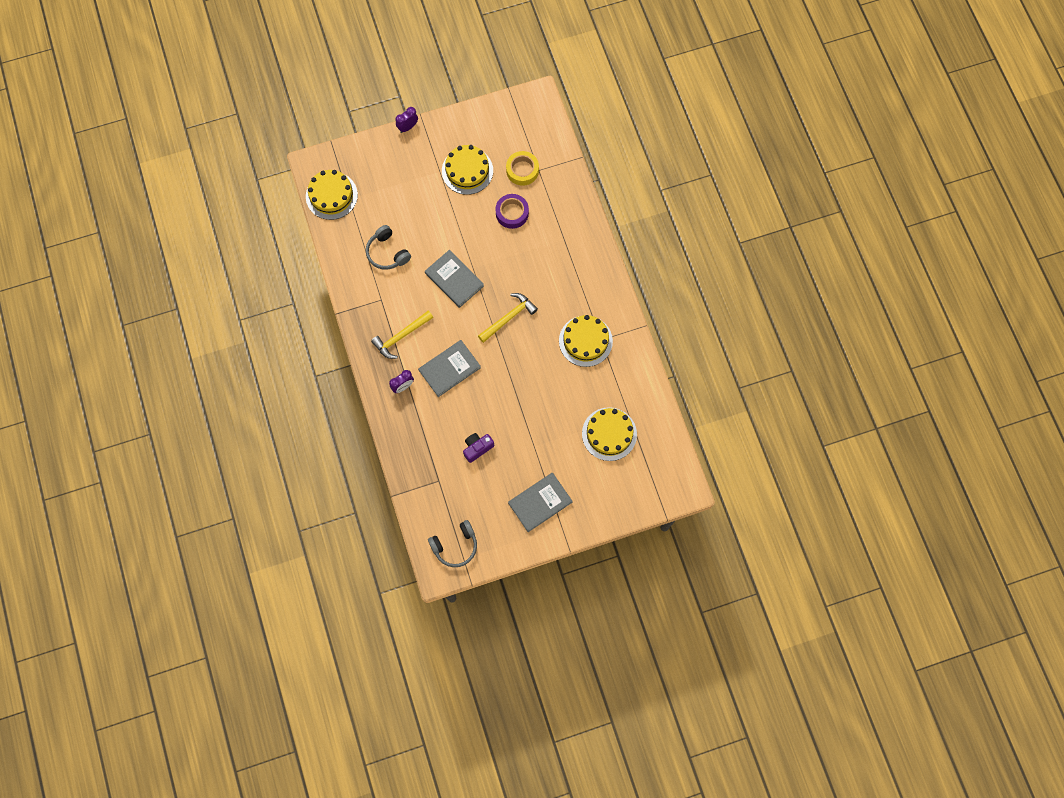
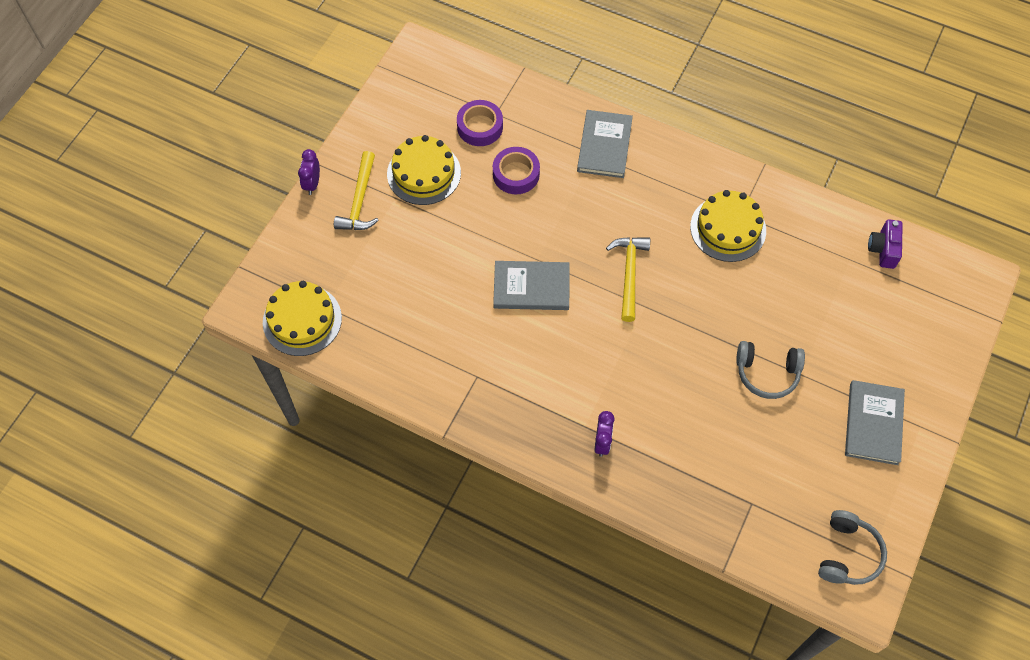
camera: 45 degrees left, 10 degrees down
(387, 253) = (430, 323): grey headphones -> grey headphones (767, 373)
(401, 336) = (541, 394): yellow hammer -> yellow hammer (359, 201)
(449, 369) = (629, 379): grey book -> grey book (604, 146)
(477, 448) = (750, 431): purple camera -> purple camera (883, 249)
(522, 170) = (480, 127): yellow tape -> purple tape
(609, 434) = (854, 294): yellow cake -> none

